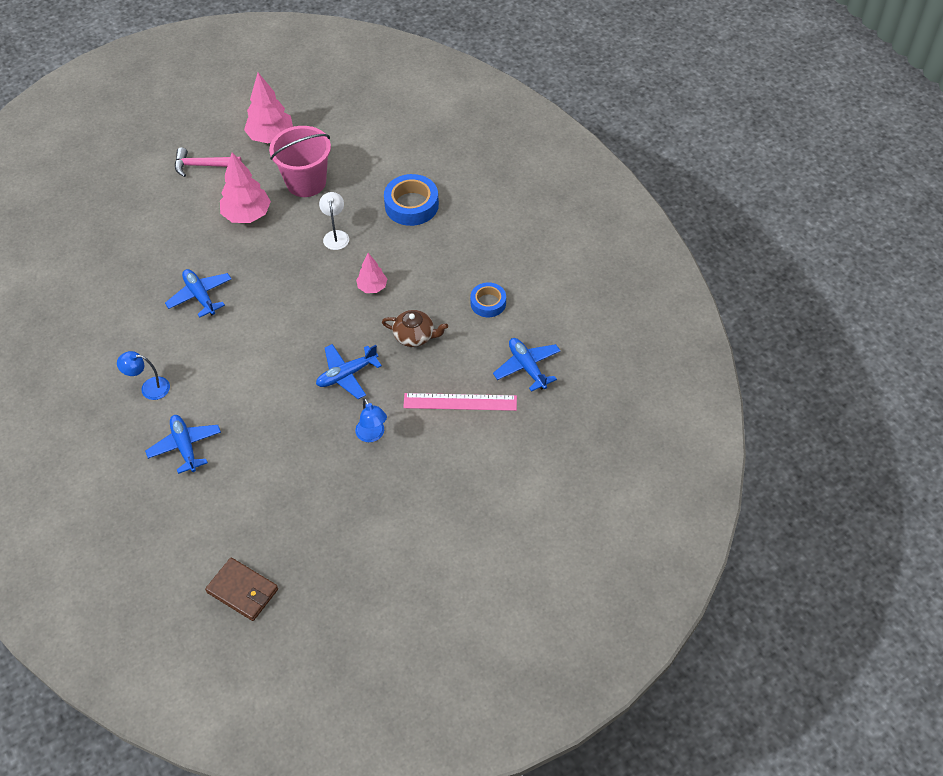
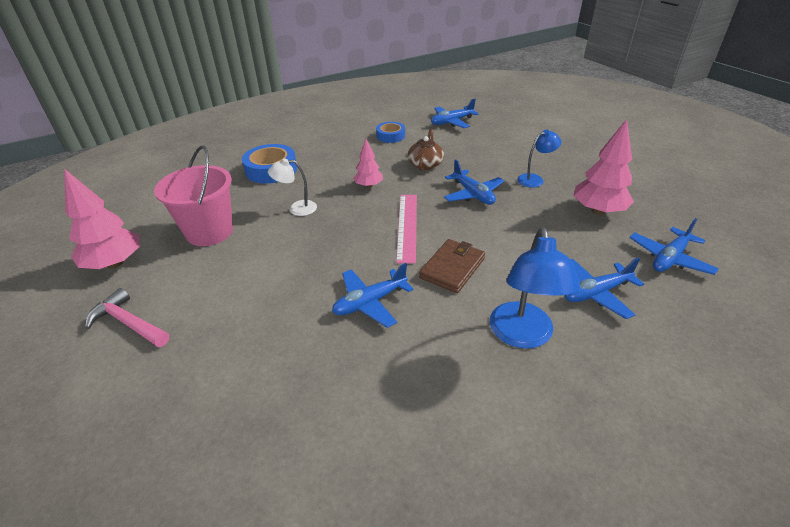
camera: 90 degrees left, 15 degrees down
(149, 388) = (522, 336): blue lamp -> blue lamp, size x1.69
(203, 165) = (129, 323): pink hammer -> pink hammer turned 120 degrees clockwise
(220, 517) = (669, 258): none -> blue plane
(242, 591) = (737, 237): brown wallet -> brown wallet (452, 268)
(247, 215) = (243, 273): pink tree -> pink tree (598, 211)
(460, 402) = (489, 144): pink ruler -> pink ruler (407, 226)

